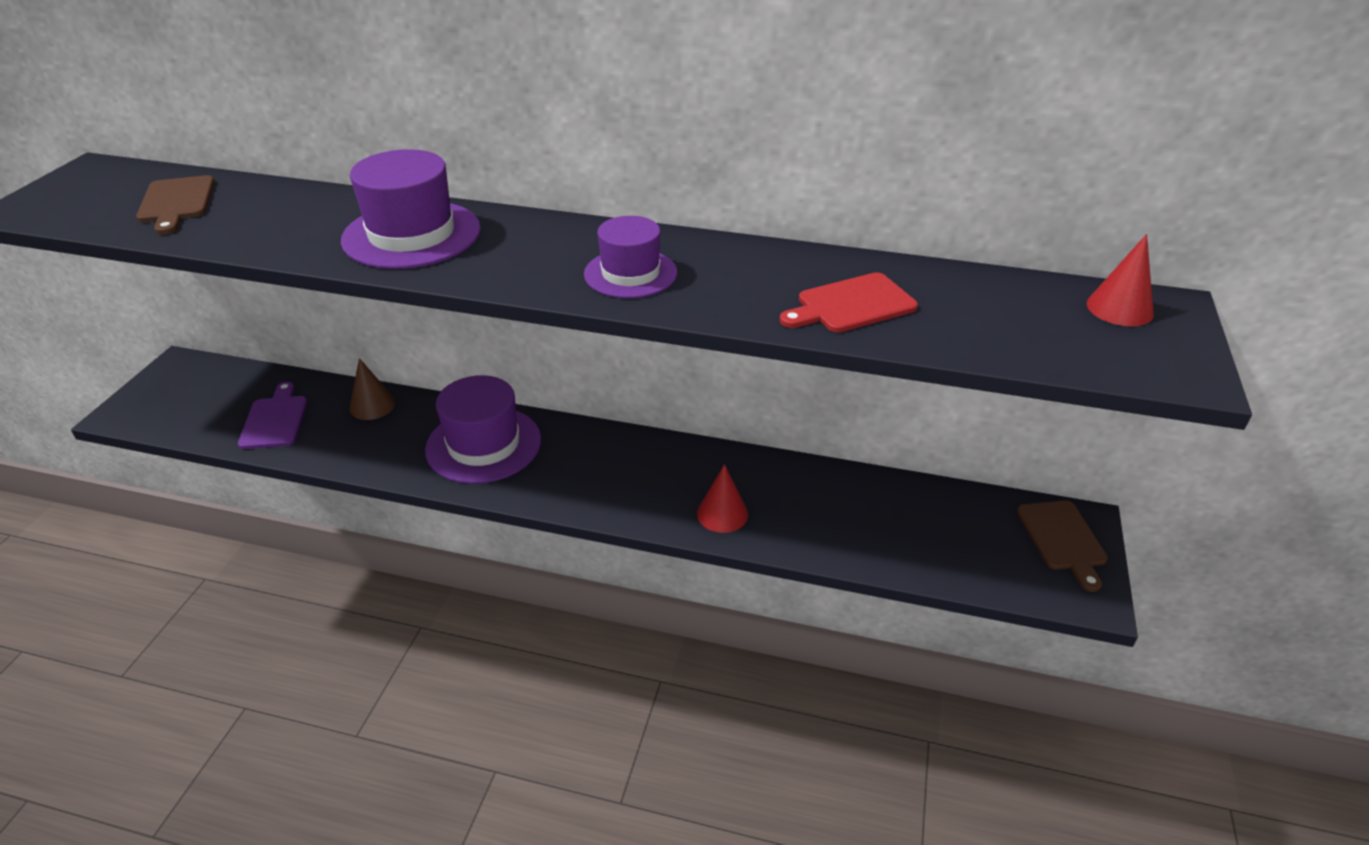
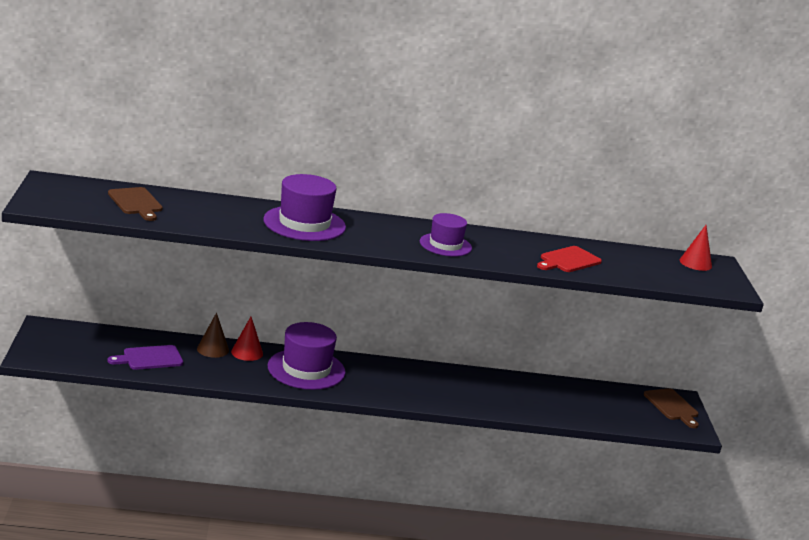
camera: 20 degrees left, 15 degrees down
(275, 420) = (149, 358): purple cutting board -> purple cutting board turned 90 degrees counterclockwise
(722, 514) = (478, 400): red cone -> red cone (247, 352)

